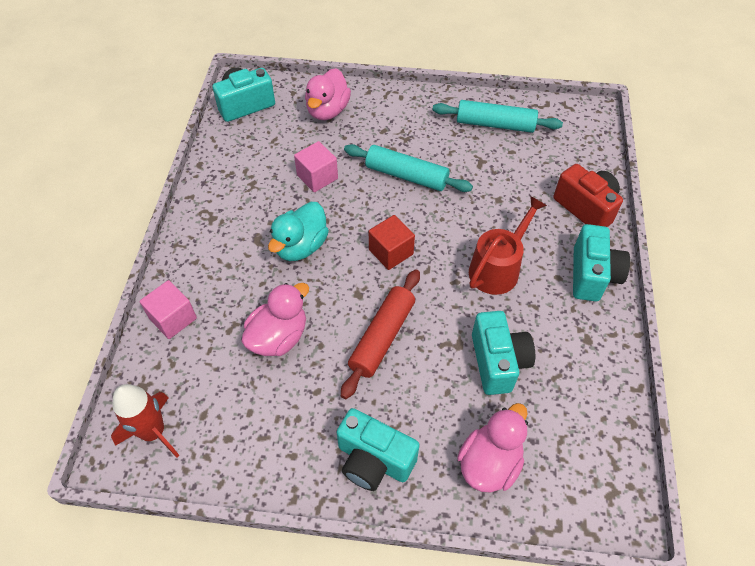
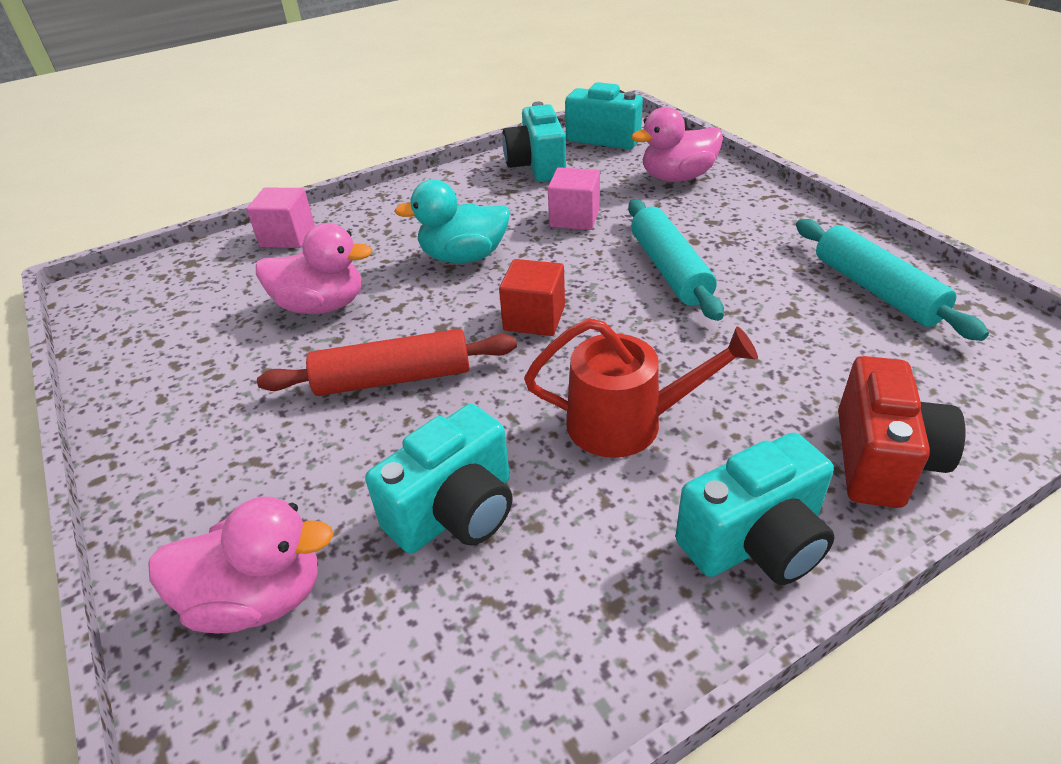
camera: 55 degrees right, 15 degrees down
(153, 432) = (138, 295): red rocket -> none
(374, 460) = (192, 469): turquoise camera -> turquoise camera (537, 166)

